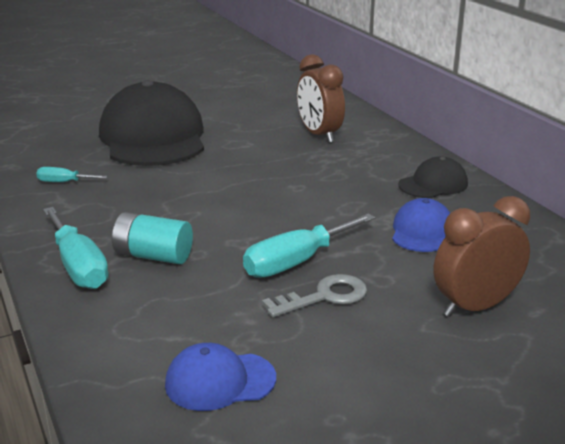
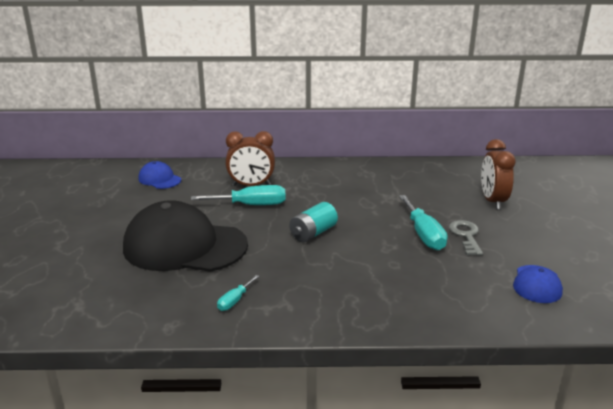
camera: 65 degrees left, 0 degrees up
(78, 266) = (384, 313): turquoise screwdriver -> turquoise screwdriver (251, 205)
(153, 256) = (387, 280): turquoise battery -> turquoise battery (313, 233)
(422, 231) = (410, 192): blue cap -> blue cap (159, 179)
(433, 184) = (356, 173): black cap -> none

